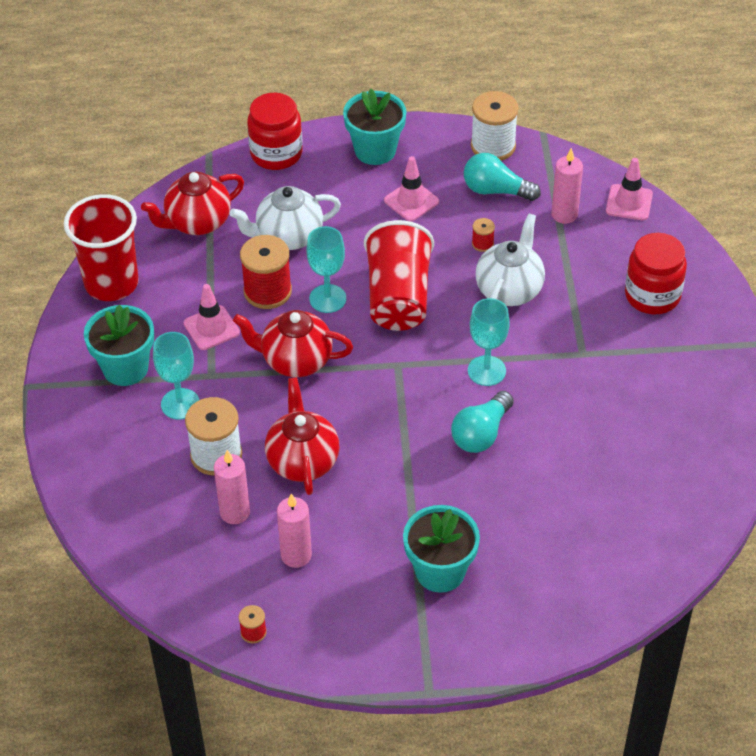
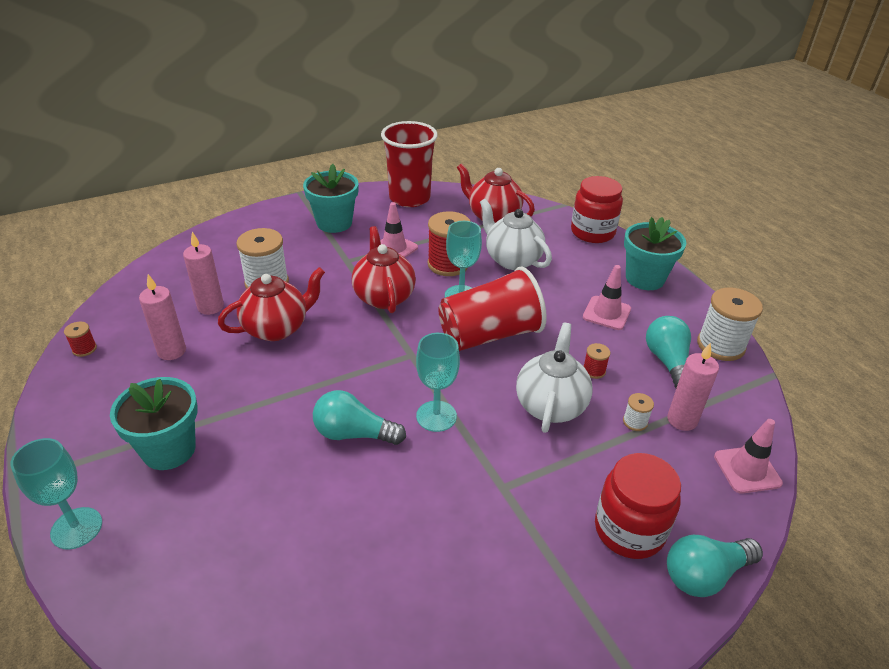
camera: 65 degrees right, 10 degrees down
(180, 404) = (311, 254): turquoise goblet -> turquoise goblet (76, 528)
(509, 289) = (550, 405): white teapot -> white teapot turned 75 degrees counterclockwise
(553, 244) = (635, 422): none -> white spool
(703, 272) = (705, 575): none -> turquoise light bulb

